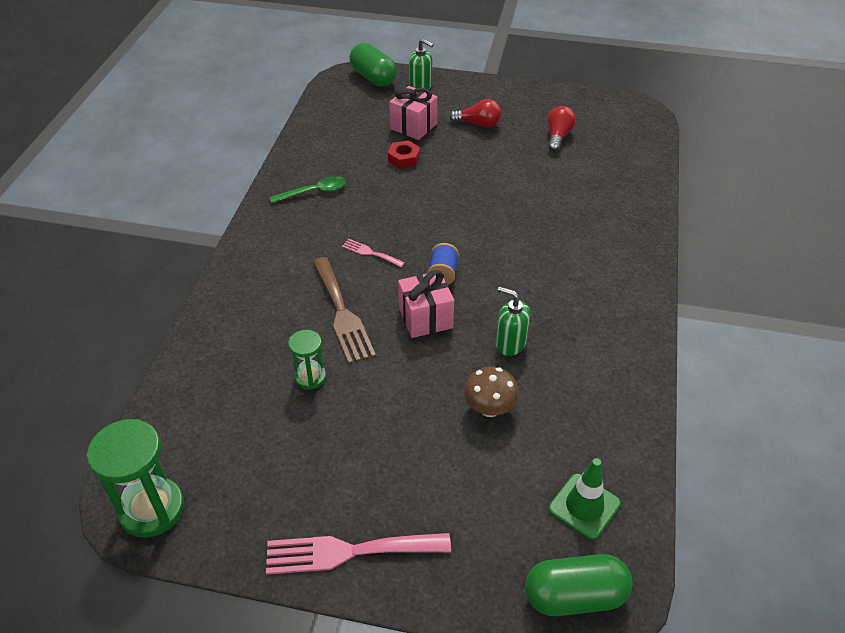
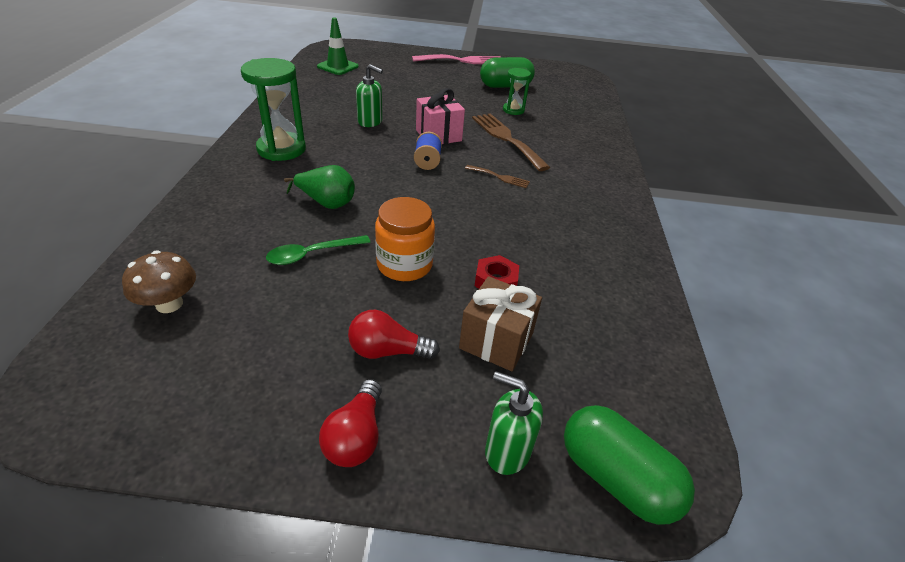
camera: 170 degrees right, 5 degrees down
(152, 509) = (569, 73): green hourglass -> green hourglass (281, 149)
(314, 192) = (588, 234): green spoon -> green spoon (311, 254)
(370, 253) = (500, 177): pink fork -> brown fork
(413, 126) = (496, 341): pink gift -> brown gift
(468, 170) = (404, 264): none -> orange jar
(489, 408) = (389, 96): brown mushroom -> brown mushroom (169, 304)
(536, 223) = (326, 203): none -> green pear
(558, 136) = (254, 327): red light bulb -> red light bulb (356, 436)
(574, 596) = (351, 49): green capsule -> green capsule (505, 86)

